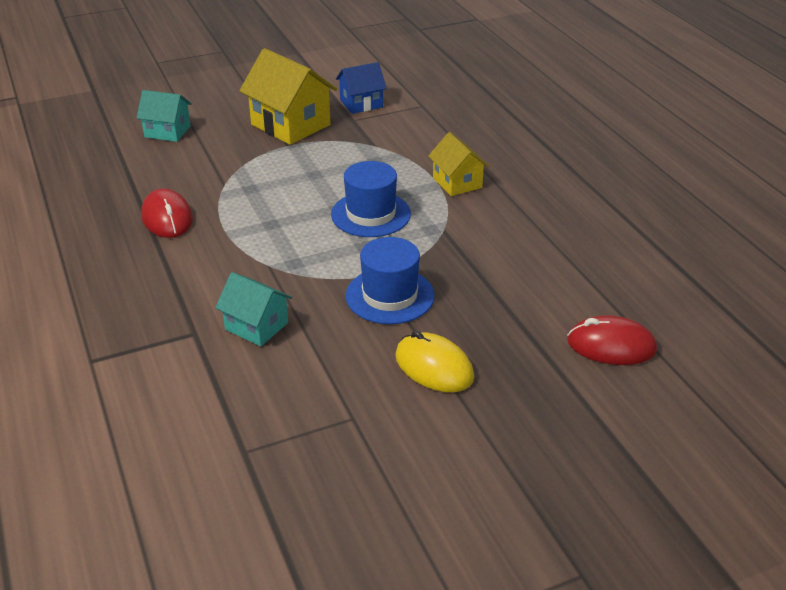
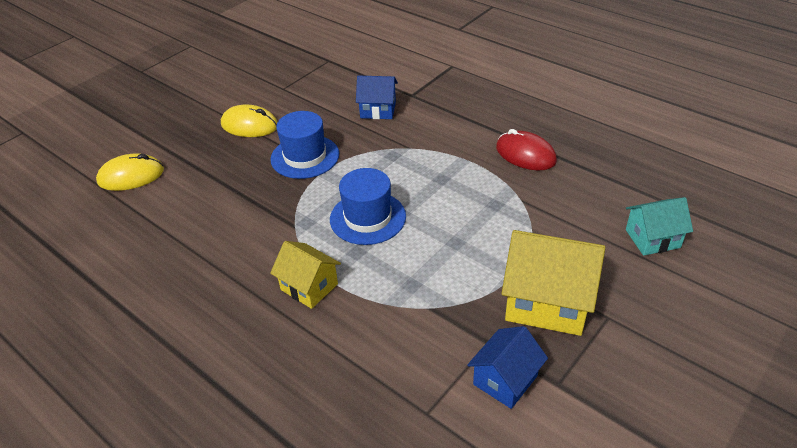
camera: 155 degrees right, 5 degrees up
(256, 326) = (378, 110): turquoise house -> blue house
(611, 345) = (131, 176): red mouse -> yellow mouse

